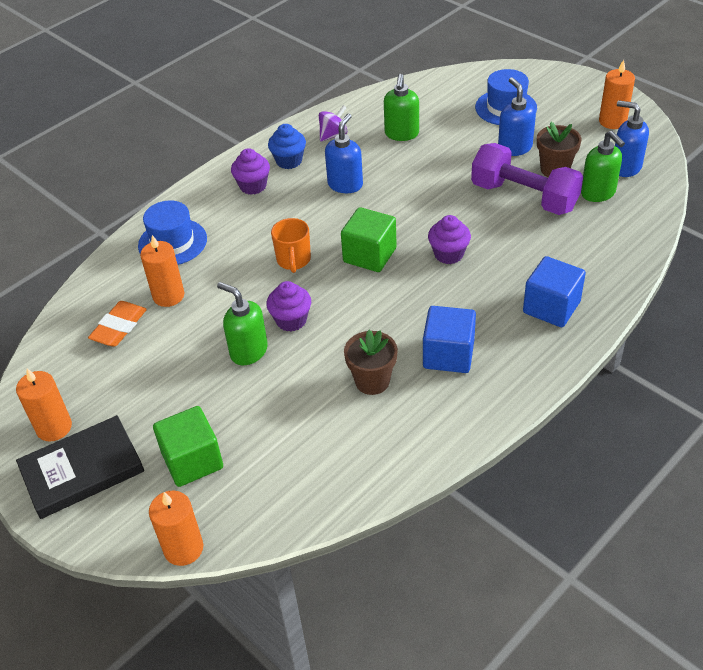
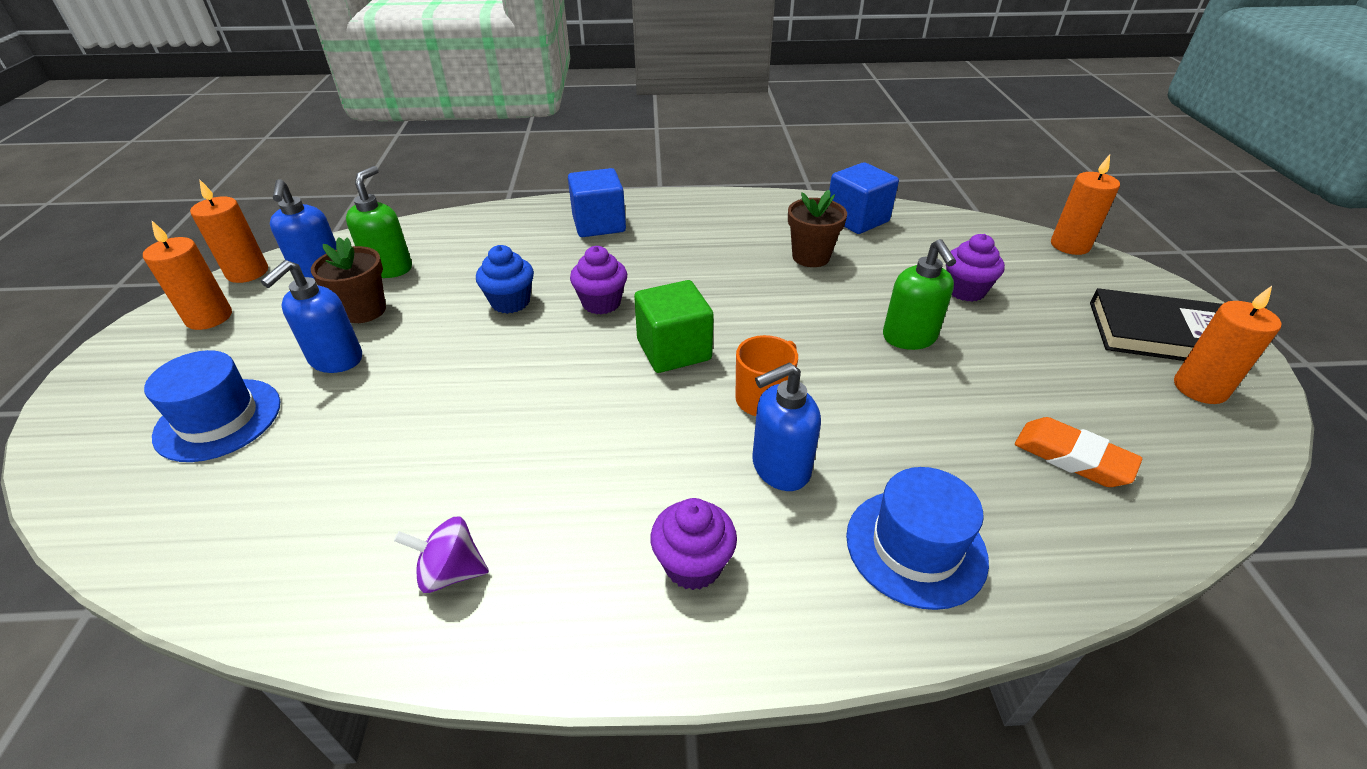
camera: 140 degrees left, 5 degrees down
(119, 327) = (1072, 458): orange eraser -> orange eraser turned 60 degrees clockwise
(168, 296) = (973, 458): orange candle -> orange candle (247, 272)
(192, 461) = (1032, 287): green cube -> none
(289, 161) = (582, 573): blue cupcake -> blue cupcake (510, 302)
(291, 320) = (834, 339): purple cupcake -> purple cupcake (965, 290)
(345, 184) = (571, 458): blue soap dispenser -> blue soap dispenser (780, 468)
(401, 134) = (380, 485): green soap dispenser -> none
(448, 355) = (724, 240): blue cube -> blue cube (857, 219)
(524, 197) = (443, 306): purple dumbbell -> none

